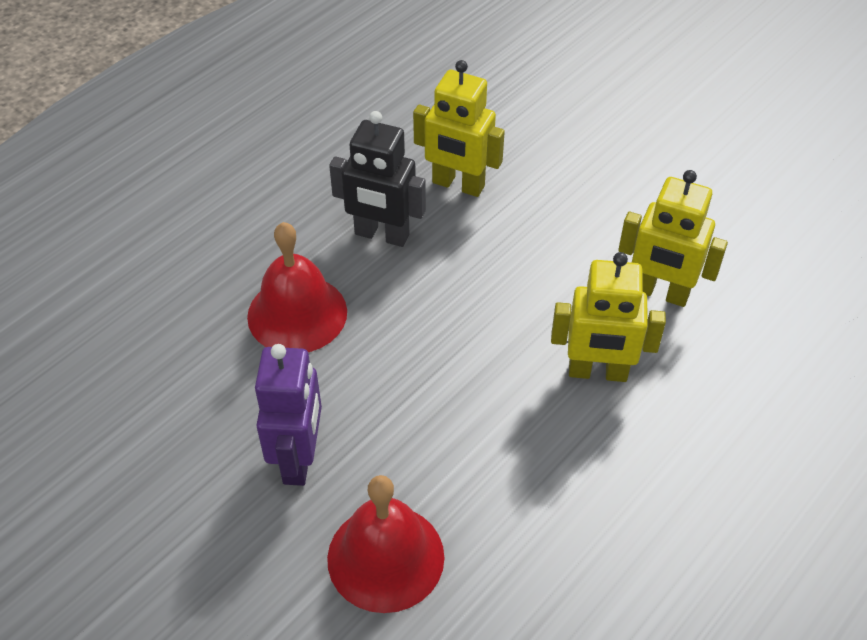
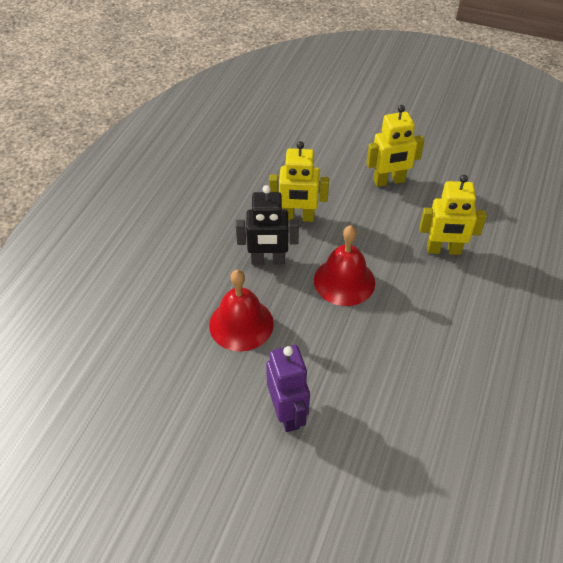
camera: 20 degrees left, 0 degrees up
(385, 557) = (369, 455): red bell -> red bell (344, 281)
(597, 372) = (432, 307): yellow robot -> yellow robot (389, 181)

